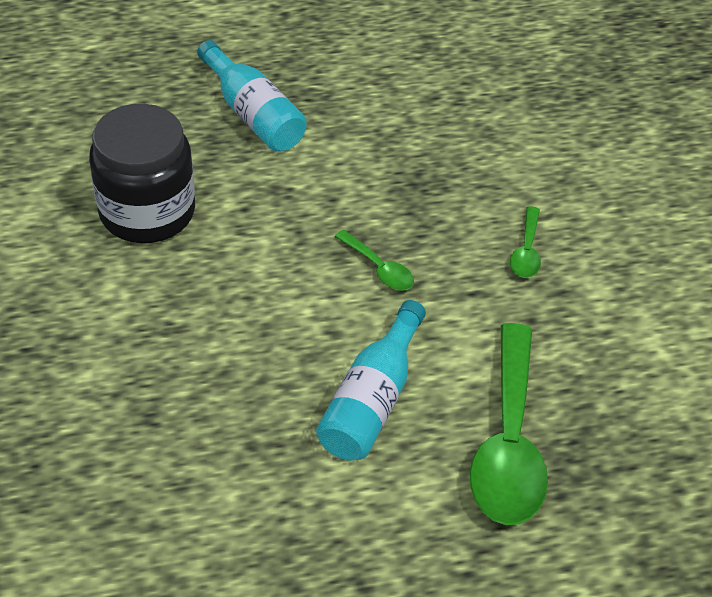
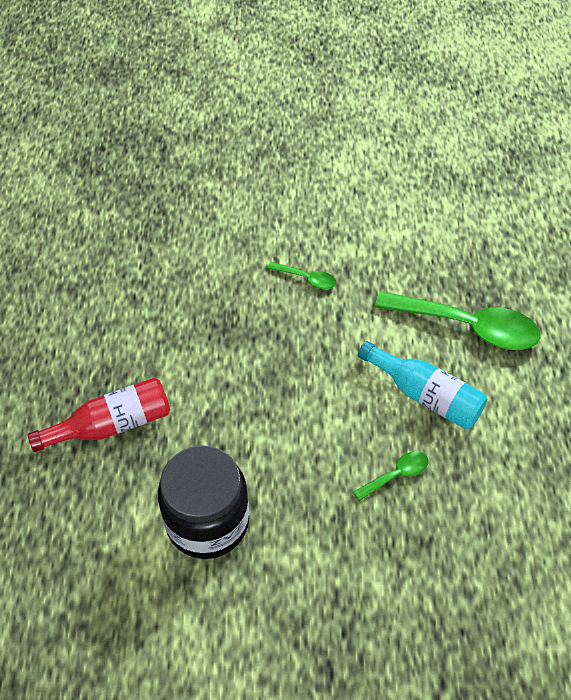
camera: 75 degrees left, 5 degrees up
(253, 114) = (112, 425): turquoise bottle -> red bottle
(379, 268) = (305, 368): green spoon -> green spoon (396, 475)

